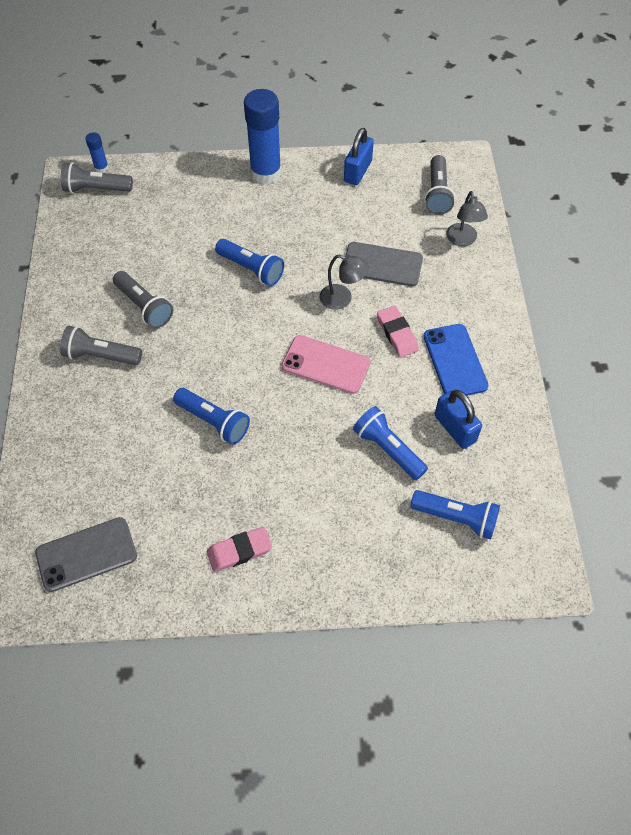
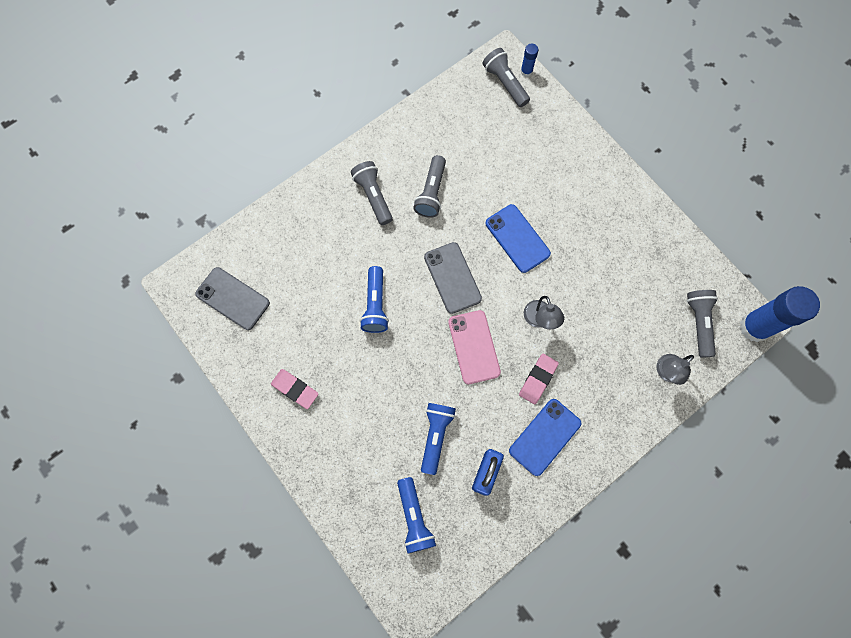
camera: 55 degrees right, 15 degrees up
(251, 269) = (517, 238): blue flashlight -> blue phone
(266, 173) = (614, 184): blue glue stick -> blue glue stick (754, 327)
(357, 171) = (671, 248): blue padlock -> none
(382, 265) = (593, 327): grey phone -> grey phone (452, 278)
(437, 193) = (698, 323): grey flashlight -> grey flashlight turned 120 degrees clockwise

